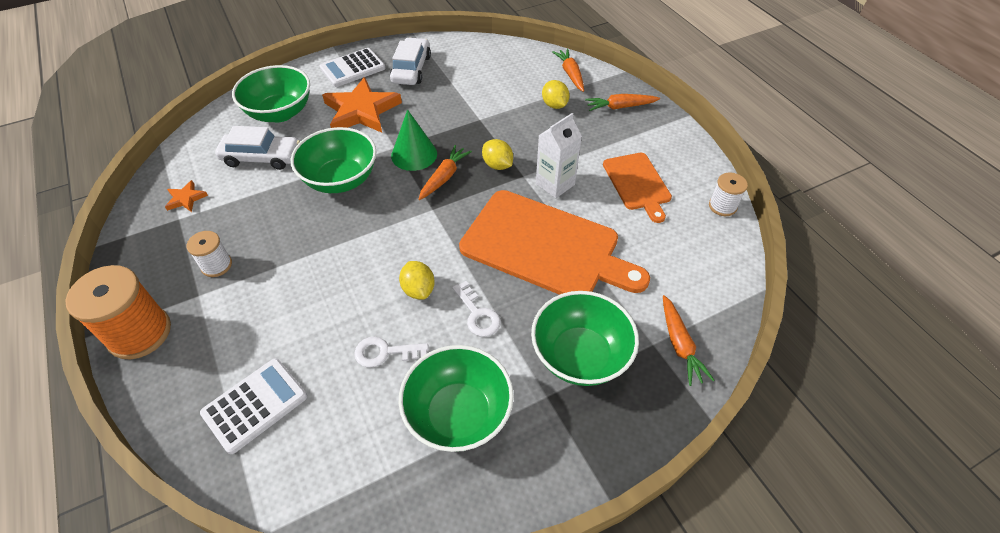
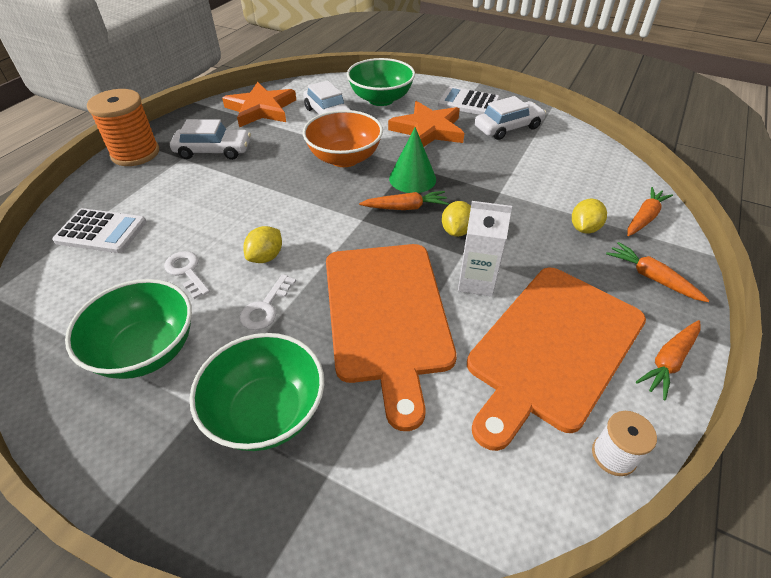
camera: 55 degrees right, 5 degrees down
(186, 198) = (261, 109): orange star -> orange star, size x2.22
(216, 265) = (213, 151): white spool -> white car
(340, 179) = (344, 158): green bowl -> orange bowl
(637, 183) = (553, 348): orange cutting board -> orange cutting board, size x1.82
(679, 345) = (345, 507): orange carrot -> orange carrot (668, 362)

